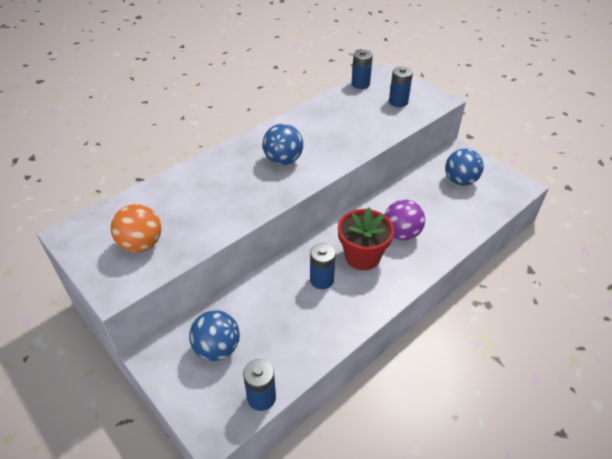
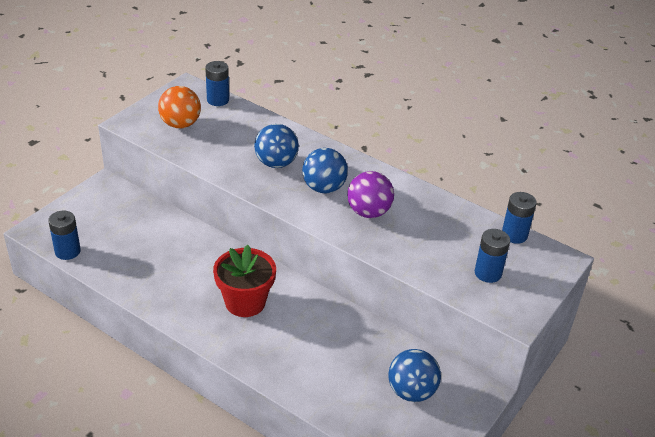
camera: 75 degrees right, 5 degrees down
(217, 348) = (115, 218): blue ball -> blue ball (276, 163)
(321, 280) = (205, 274): blue battery -> blue battery (218, 100)
(401, 234) = (289, 333): purple ball -> purple ball (368, 212)

